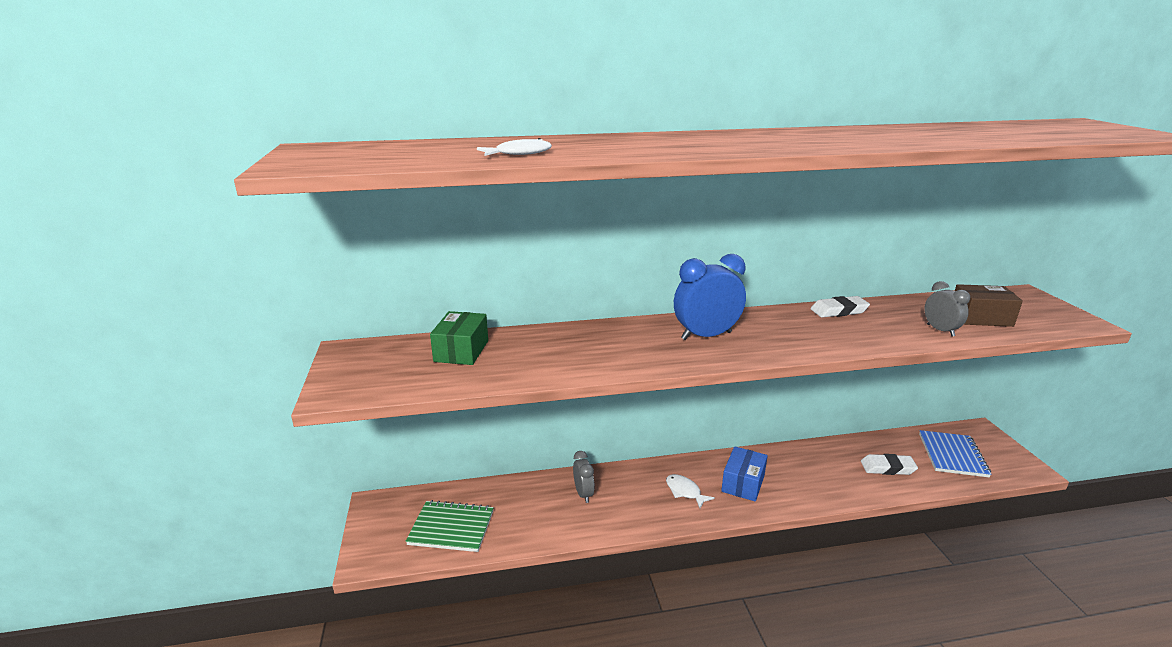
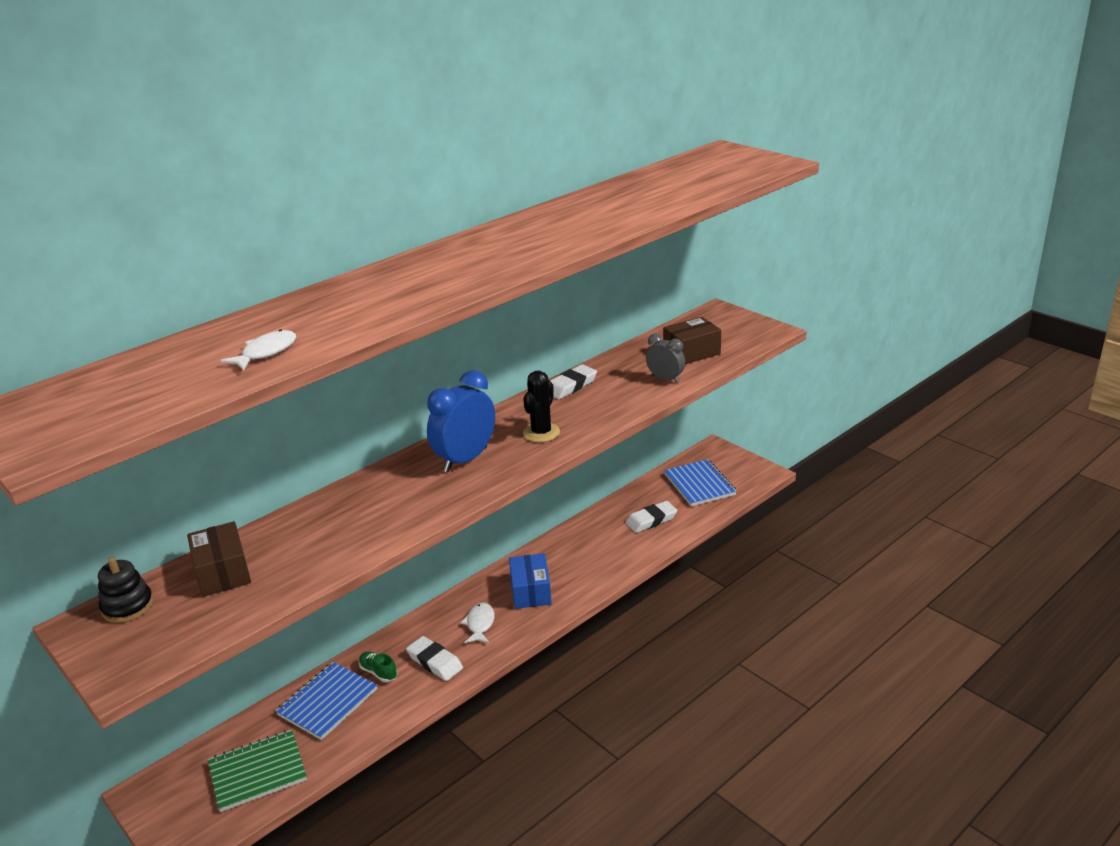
camera: 30 degrees left, 5 degrees up
(383, 350) = (127, 606): none -> black stacking toy
(461, 351) = (223, 572): green box -> brown box
(533, 499) = (328, 702): none -> blue notebook
(583, 494) = (378, 672): grey clock -> green shoe
(631, 505) = (435, 662): none -> white eraser
(685, 491) = (480, 624): white fish -> white fish turned 75 degrees clockwise
(788, 336) = (541, 433): none -> black cactus

